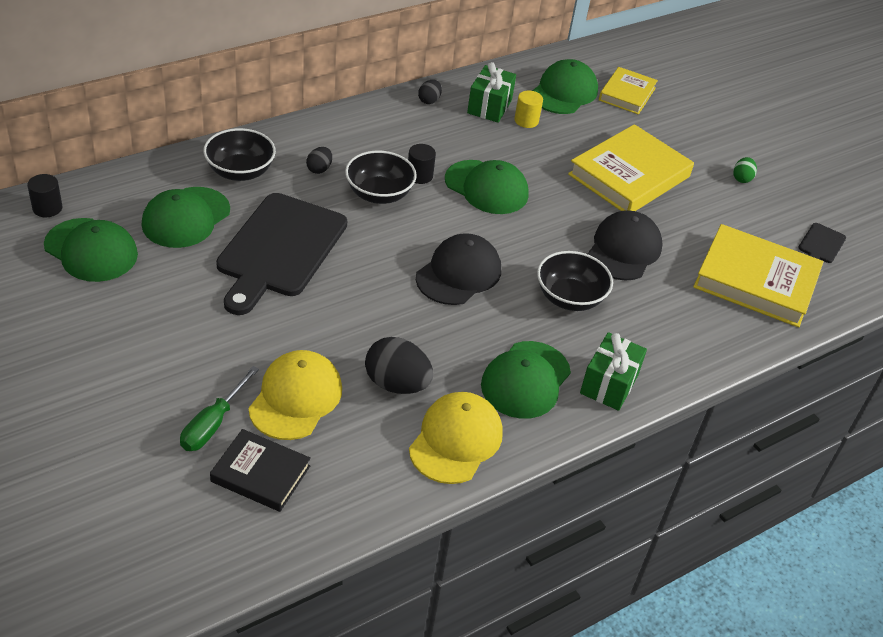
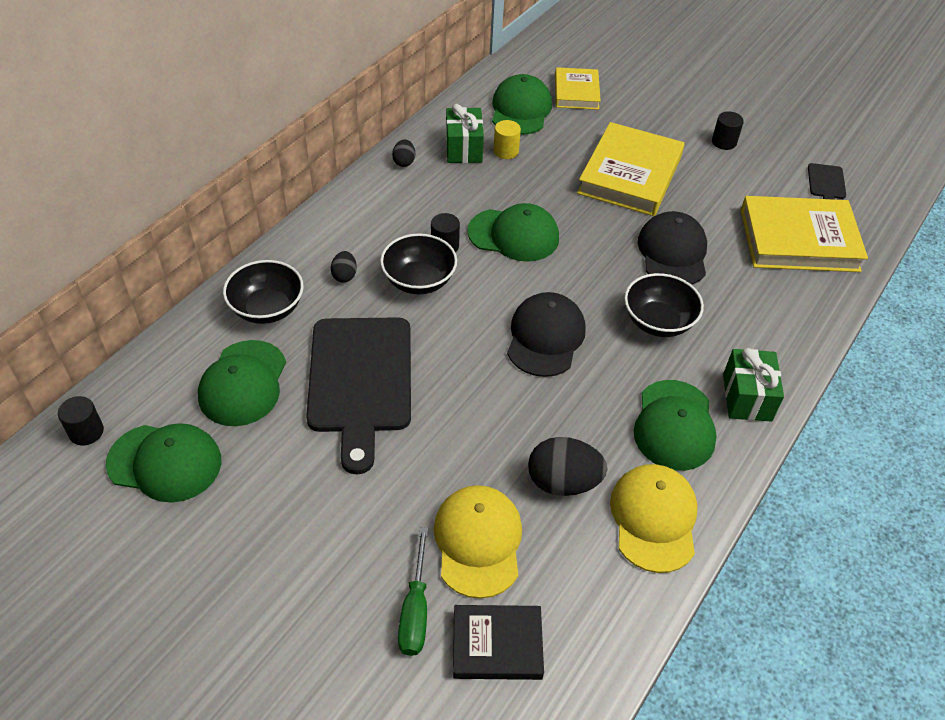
camera: 20 degrees left, 5 degrees up
(742, 178) = (724, 142): green egg -> black cylinder

